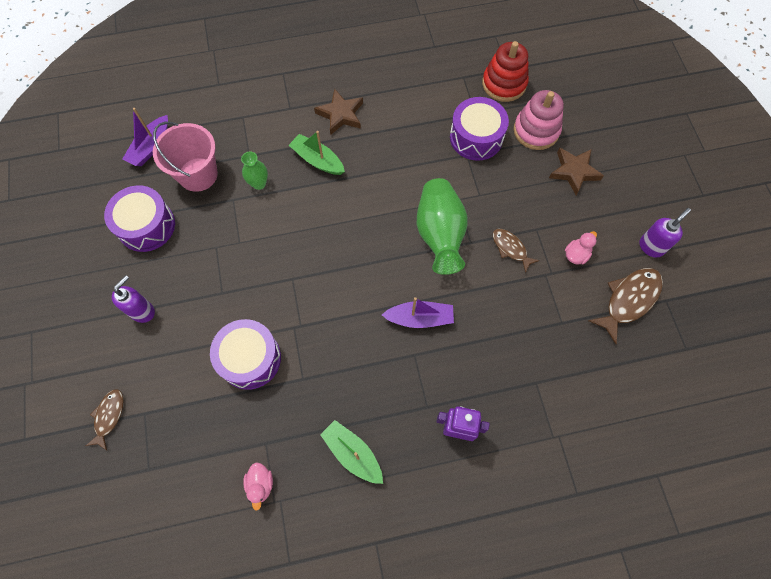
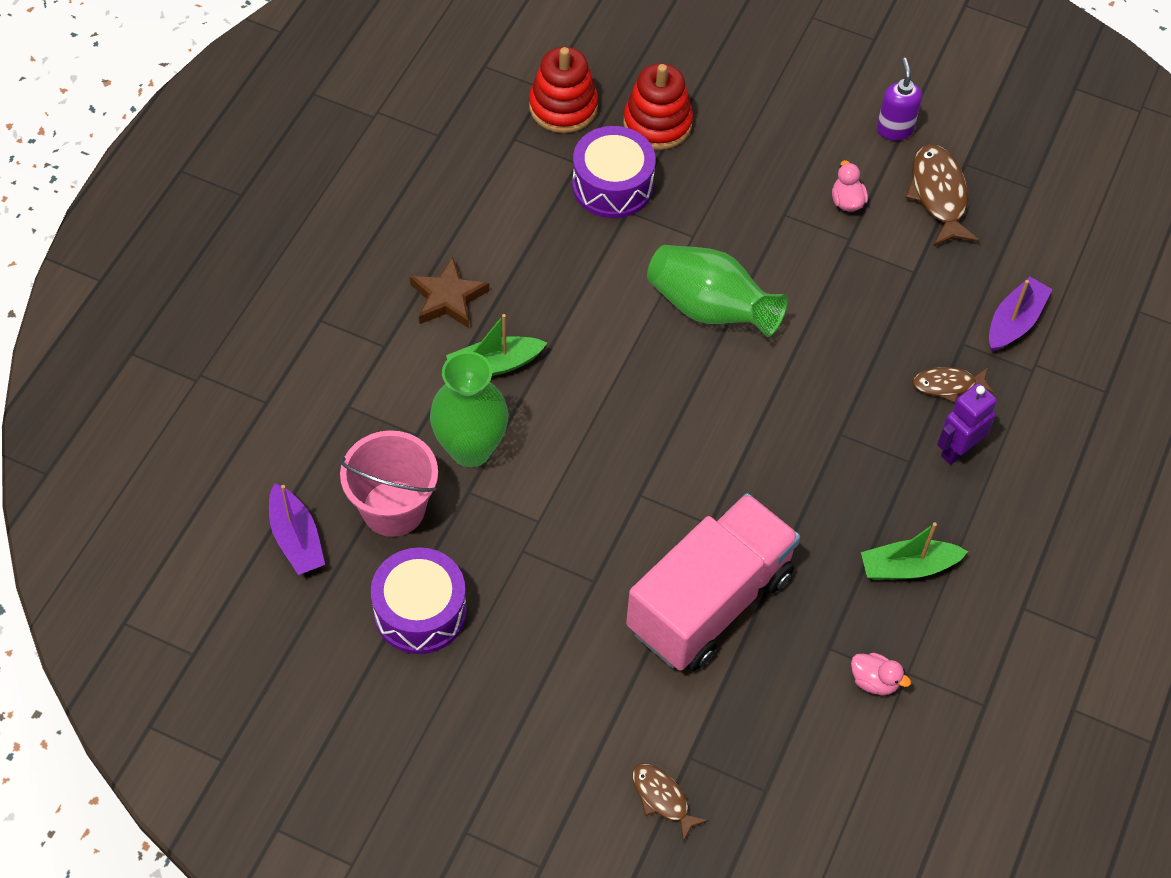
camera: 55 degrees left, 10 degrees down
(142, 311) = (545, 684): purple soap dispenser -> none
(250, 358) = (709, 602): purple drum -> pink truck
(259, 183) = (470, 449): green vase -> green vase, size x1.96
(419, 318) = (799, 399): purple boat -> purple boat (1014, 322)
(510, 248) = (787, 255): brown fish -> brown fish (947, 385)
(536, 131) = (657, 123): pink stacking toy -> red stacking toy
(574, 172) = (743, 128): brown star -> none

